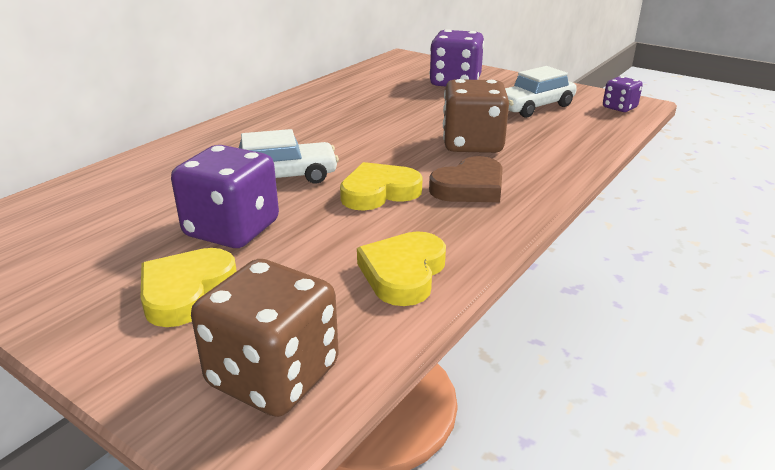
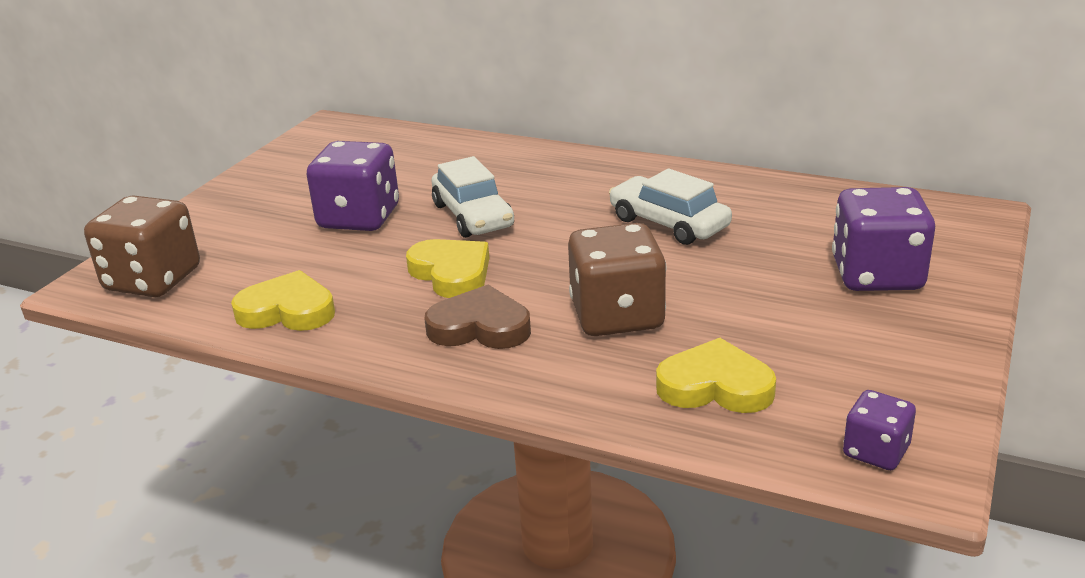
camera: 80 degrees right, 0 degrees up
(186, 291) = (260, 224): yellow heart -> yellow heart (715, 386)
(470, 187) = (480, 327): brown heart -> brown heart turned 150 degrees clockwise
(533, 107) = (810, 356): white car -> white car (669, 223)

